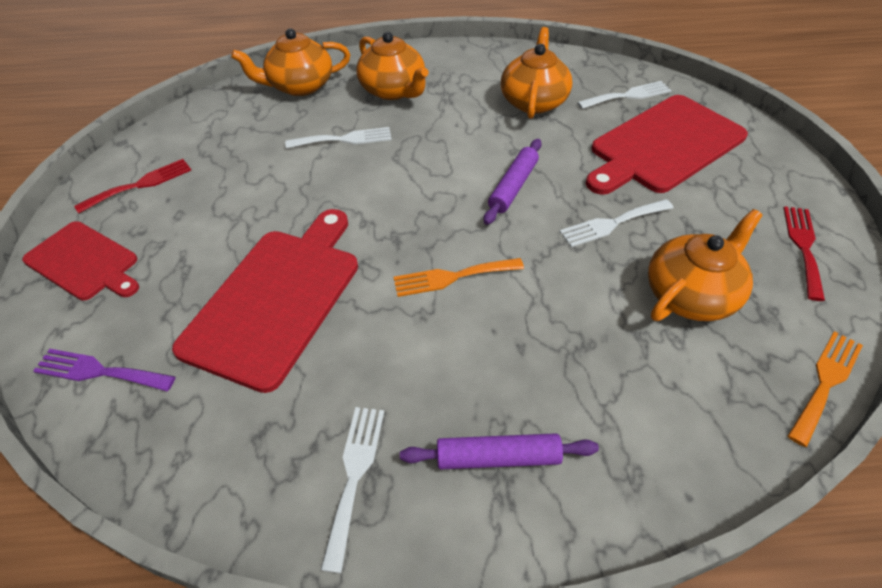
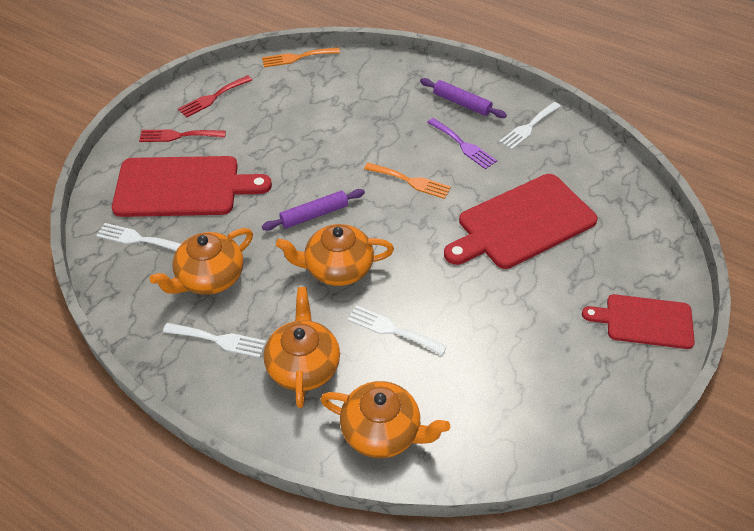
camera: 145 degrees left, 0 degrees up
(84, 262) = (645, 321): red cutting board -> red cutting board turned 60 degrees counterclockwise
(99, 371) = (643, 235): purple fork -> purple fork (463, 145)
(140, 185) = (586, 379): red fork -> red fork (178, 136)
(612, 224) = (288, 160): white fork -> white fork (219, 340)
(691, 294) = (300, 110): orange teapot -> orange teapot (337, 268)

